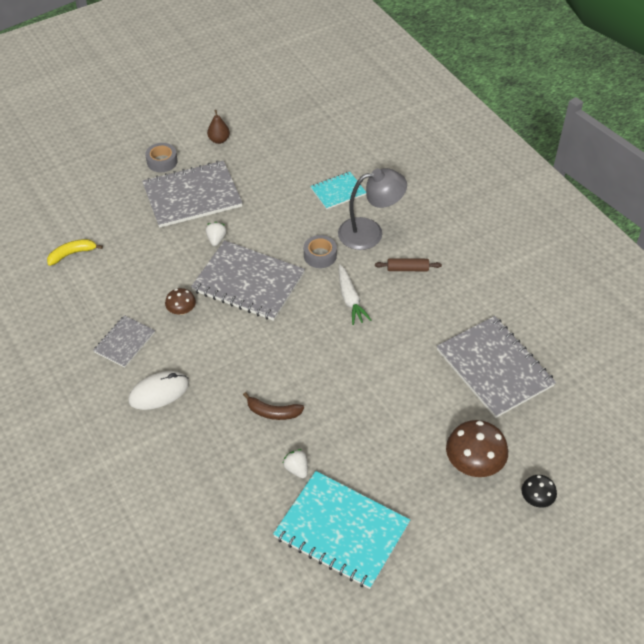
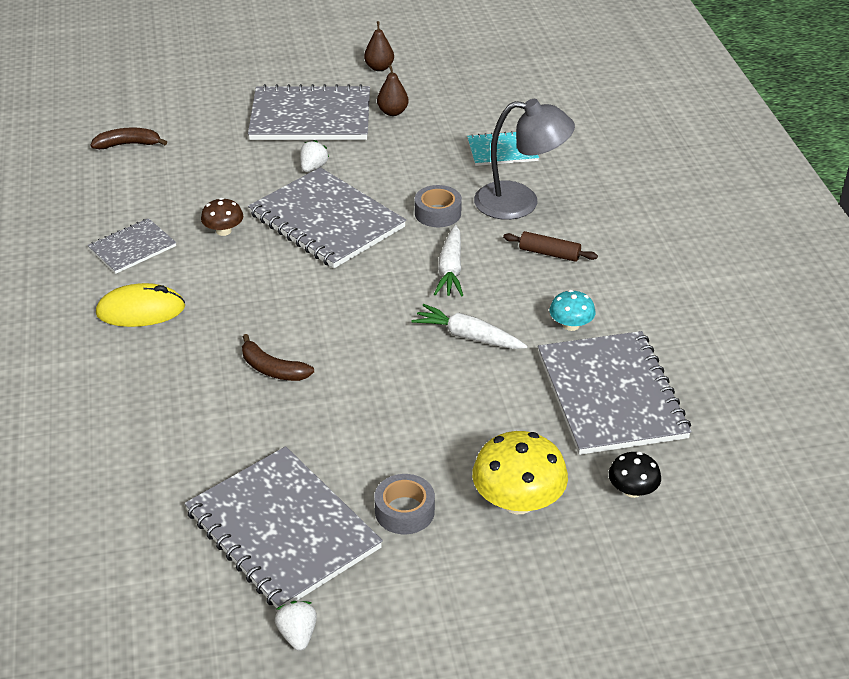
camera: 20 degrees right, 10 degrees down
(72, 254) = (128, 144): yellow banana -> brown banana
(159, 392) = (141, 310): white mouse -> yellow mouse
(162, 161) = (295, 75): grey tape -> grey tape (404, 511)
(248, 177) = (392, 112): none -> brown pear
(296, 469) = (265, 441): white strawberry -> white strawberry (297, 635)
(341, 530) = (282, 530): turquoise notebook -> grey notebook
(386, 349) = (468, 336): none -> white carrot
(446, 321) = (571, 325): none -> turquoise mushroom
(474, 463) = (518, 501): brown mushroom -> yellow mushroom
(536, 498) = (588, 571): black mushroom -> black mushroom (632, 490)

